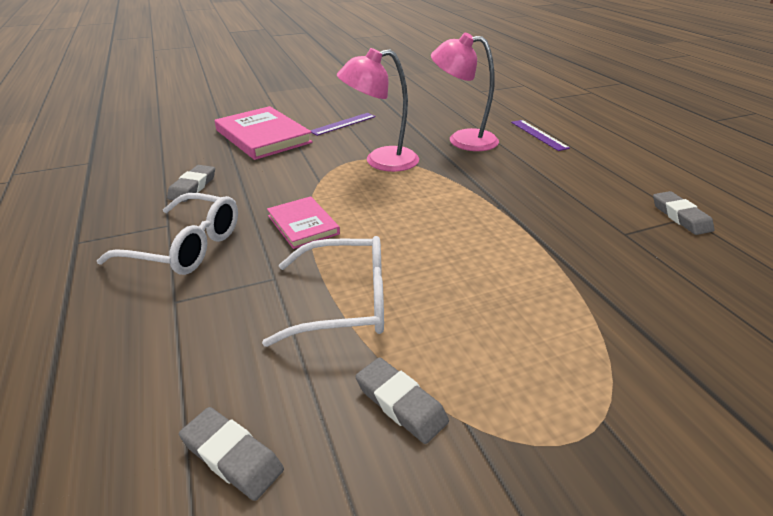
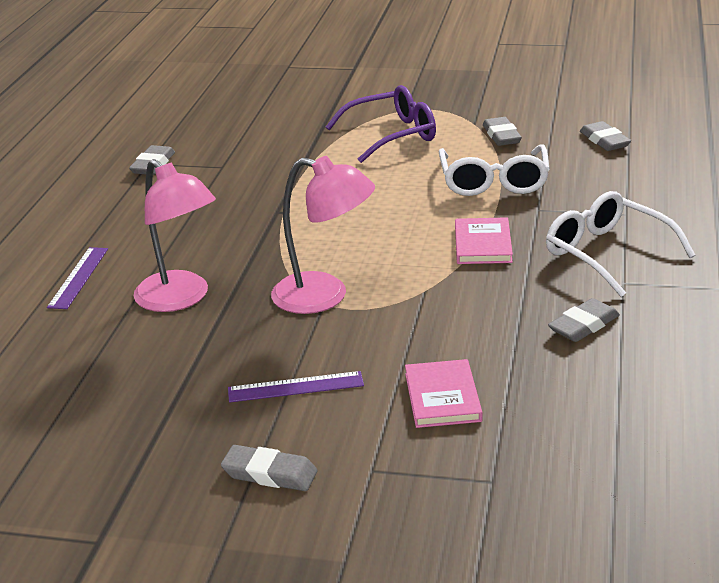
camera: 145 degrees left, 5 degrees down
(263, 136) = (442, 397): pink book -> pink book, size x0.58
(319, 101) = (269, 474): none -> grey eraser
(345, 302) = (494, 182): white glasses -> white glasses turned 120 degrees counterclockwise
(541, 345) = (392, 135): none -> purple glasses

